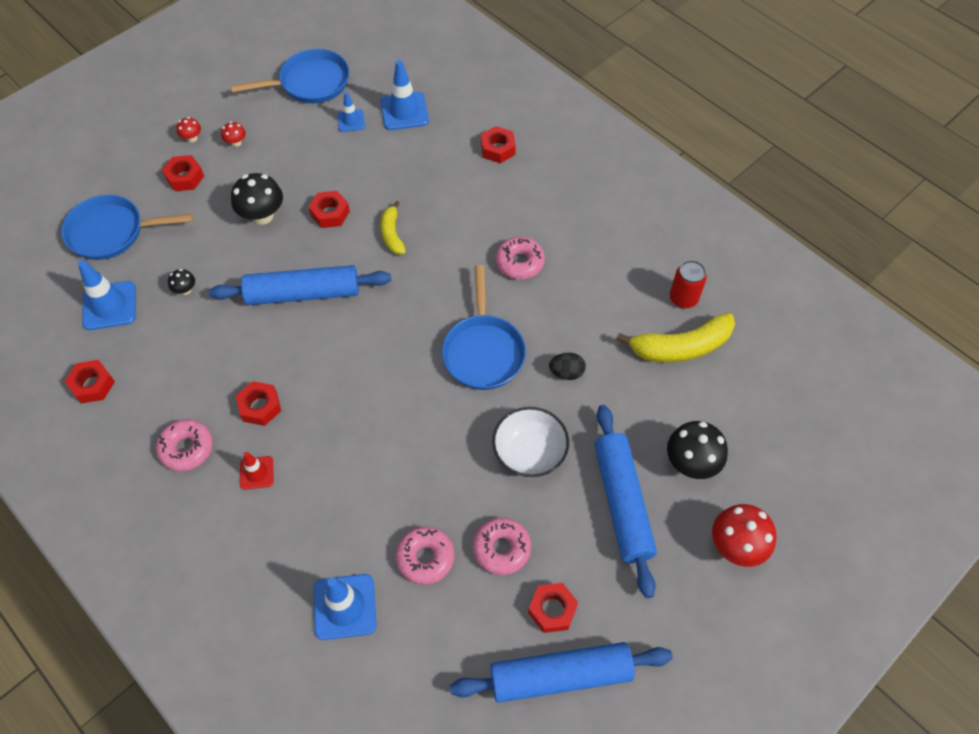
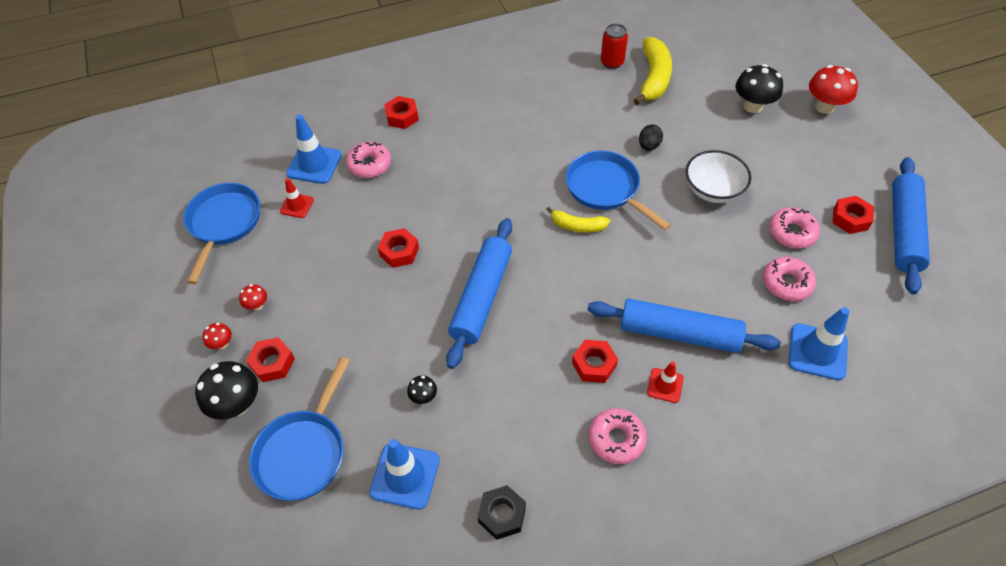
camera: 65 degrees left, 5 degrees down
(92, 385) = (502, 515): red nut -> black nut
(262, 215) = (368, 306): black mushroom -> black mushroom (237, 404)
(351, 121) = (297, 205): blue traffic cone -> red traffic cone
(392, 234) = (451, 213): yellow banana -> yellow banana (578, 226)
(483, 351) = (606, 189): blue pan -> blue pan turned 150 degrees counterclockwise
(519, 262) = (529, 140): pink donut -> pink donut (369, 165)
(622, 502) = (773, 152): blue rolling pin -> blue rolling pin (679, 333)

